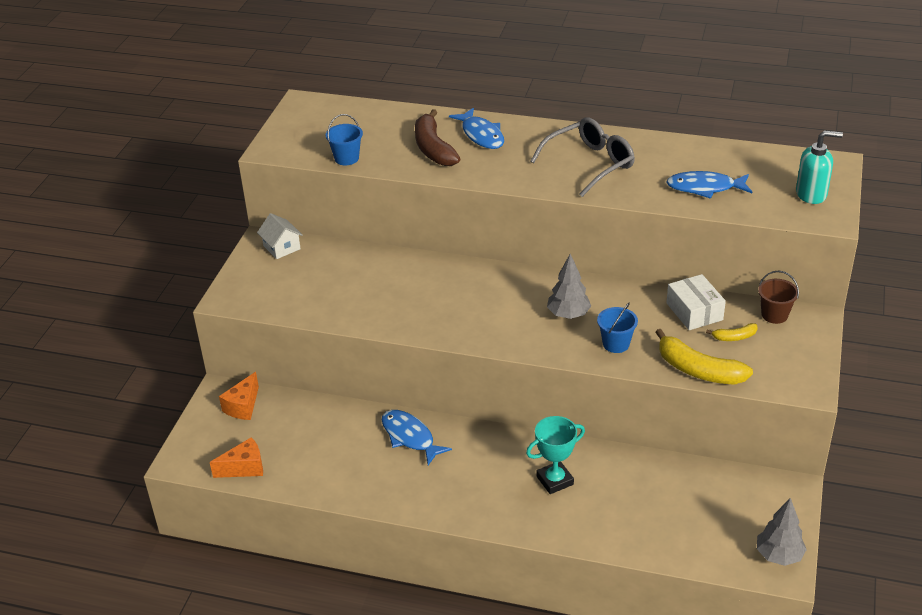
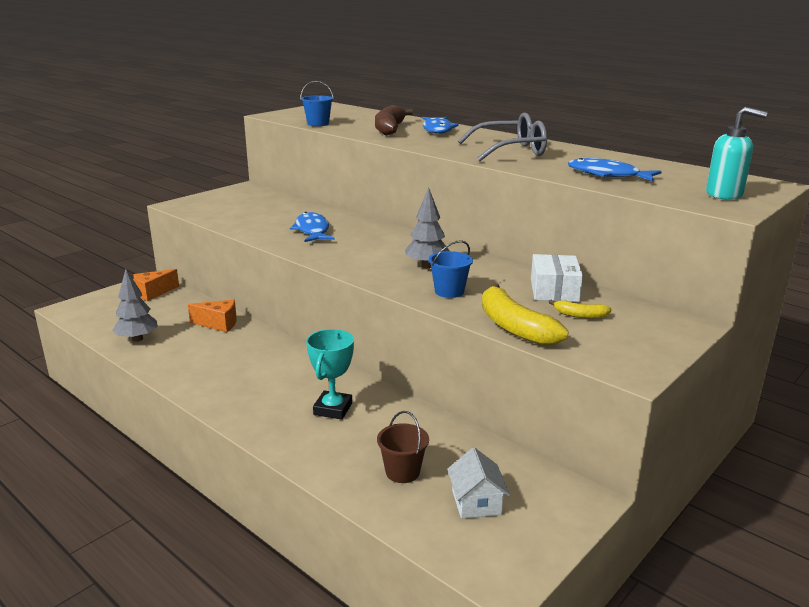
camera: 25 degrees right, 15 degrees down
(244, 468) = (103, 325): orange cheese -> orange cheese (218, 324)
(281, 247) = (253, 192): white house -> white house (476, 502)
(410, 437) = (247, 343): blue fish -> blue fish (312, 230)
(555, 480) = (333, 409): turquoise trophy -> turquoise trophy turned 75 degrees counterclockwise
(774, 315) = (642, 311): brown bucket -> brown bucket (402, 472)
(779, 556) = (511, 559): grey tree -> grey tree (137, 339)

